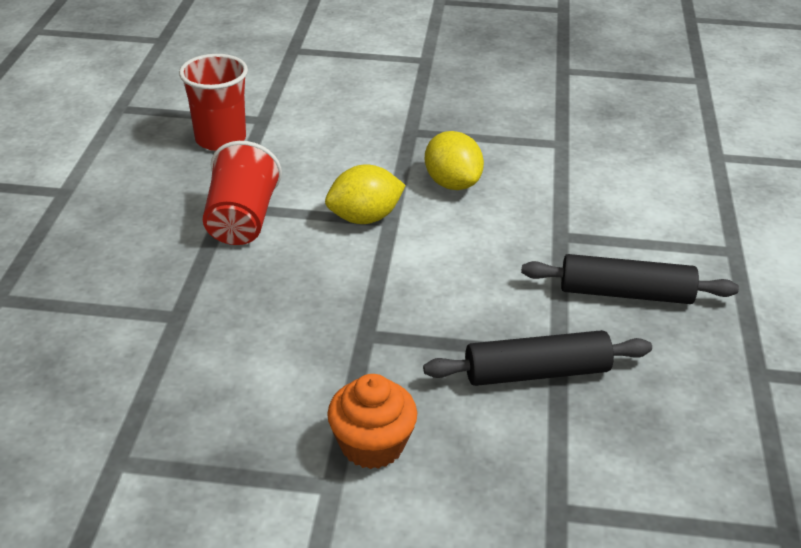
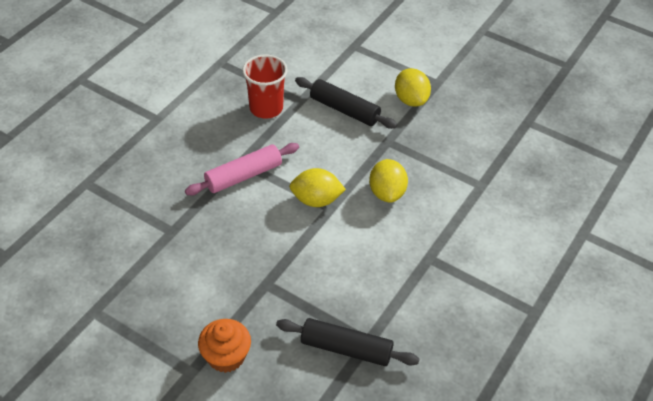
camera: 25 degrees right, 10 degrees up
(242, 220) = (243, 176): red cup -> pink rolling pin
(407, 84) = (411, 100): none -> yellow lemon
(625, 293) = (439, 316): black rolling pin -> black rolling pin (344, 110)

